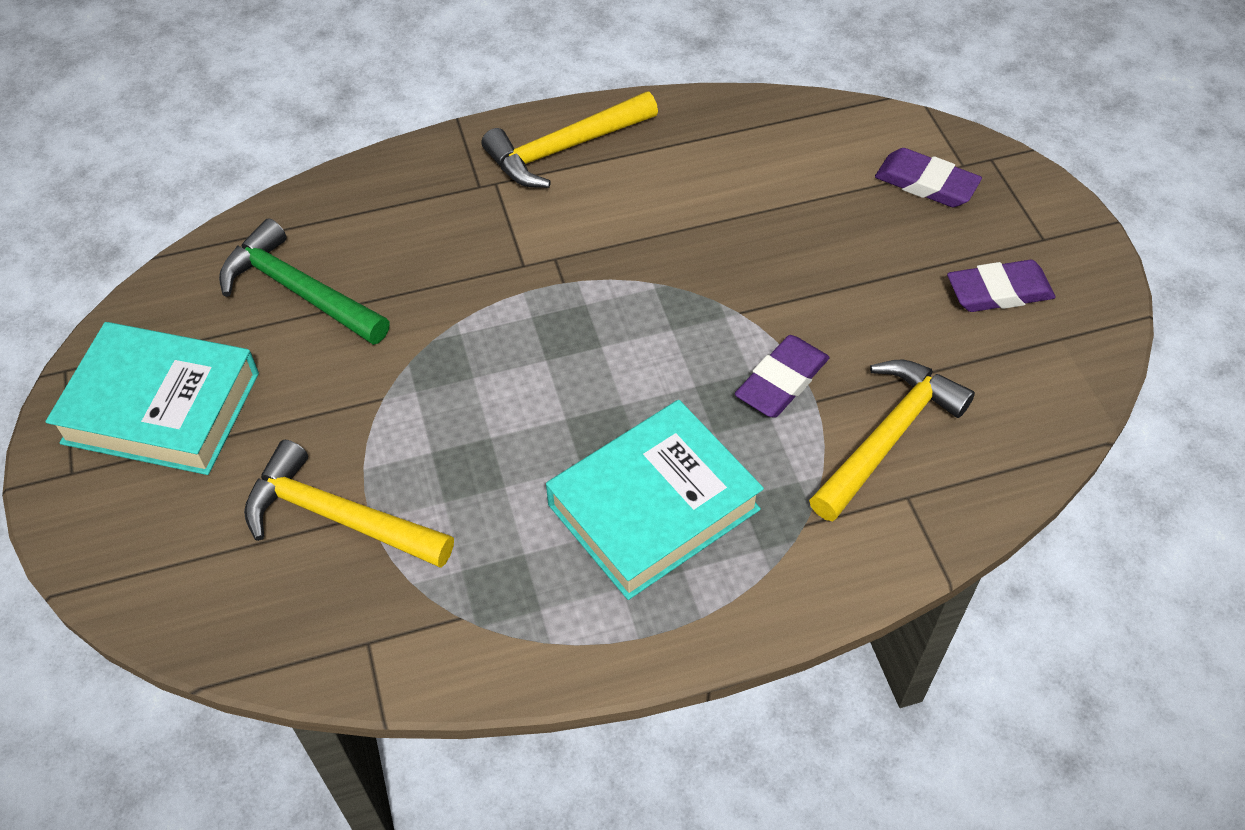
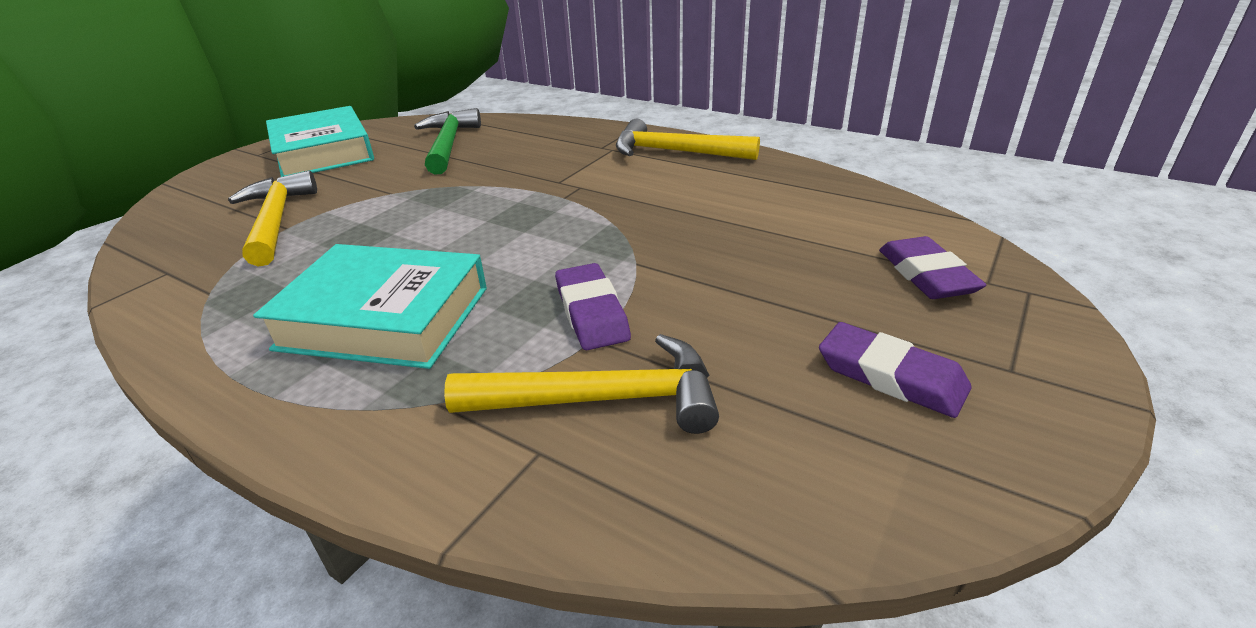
camera: 50 degrees right, 20 degrees down
(782, 381) = (591, 312): purple eraser -> purple eraser turned 75 degrees clockwise

